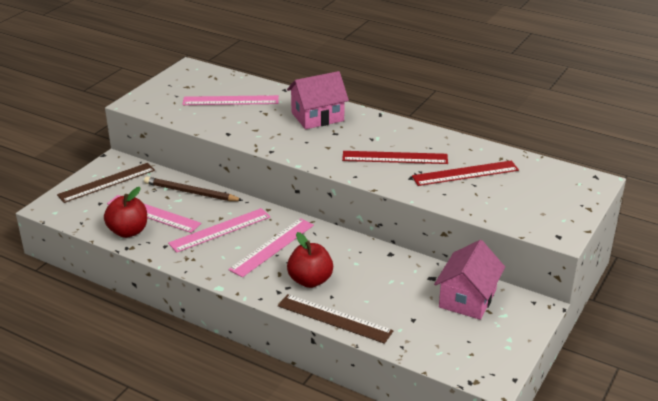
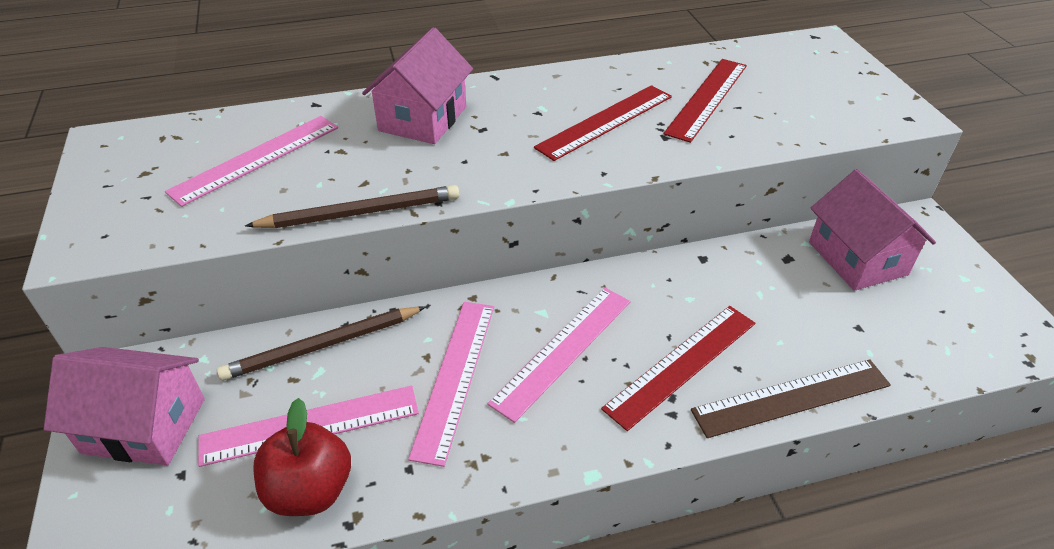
camera: 45 degrees left, 10 degrees up
(107, 182) = (144, 426): brown ruler -> pink house
(237, 139) = (360, 212): none -> brown pencil
(272, 247) = (563, 350): pink ruler -> pink ruler turned 45 degrees clockwise
(310, 280) = (682, 364): red apple -> red ruler

